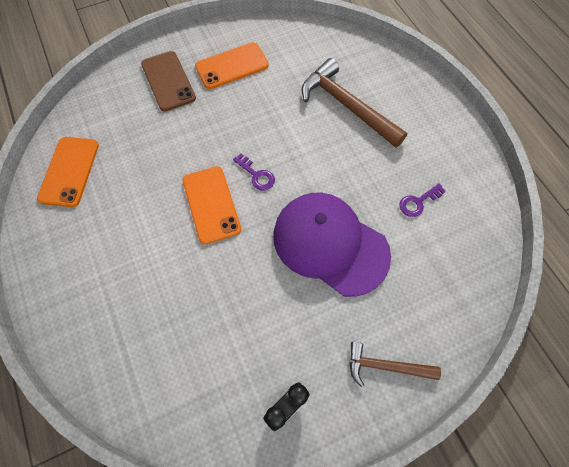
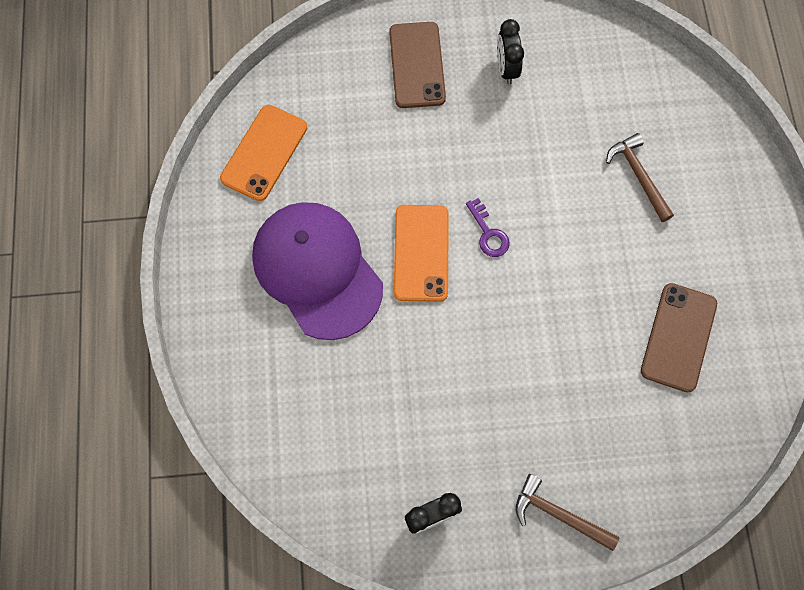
camera: 20 degrees right, 5 degrees up
(232, 66) = (506, 68): orange phone -> black clock
(330, 244) = (547, 352): purple cap -> purple cap (317, 270)
(347, 106) = (638, 176): brown hammer -> brown hammer, size x0.59
(418, 202) = (678, 337): purple key -> brown phone

